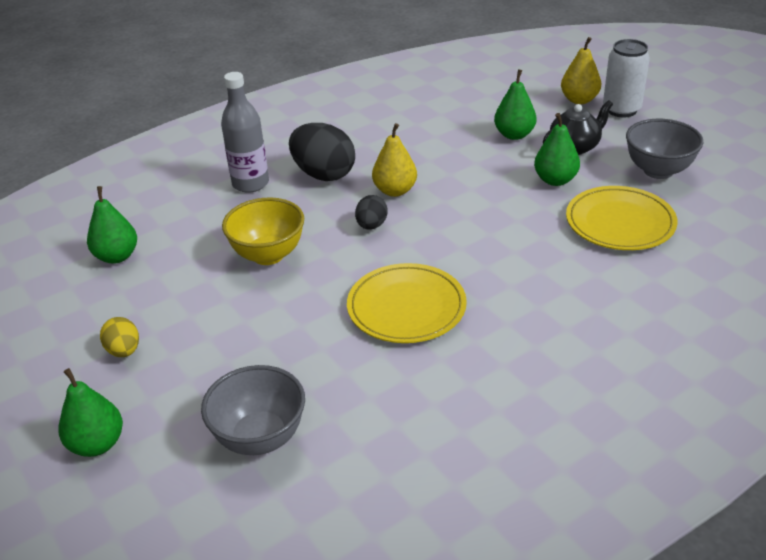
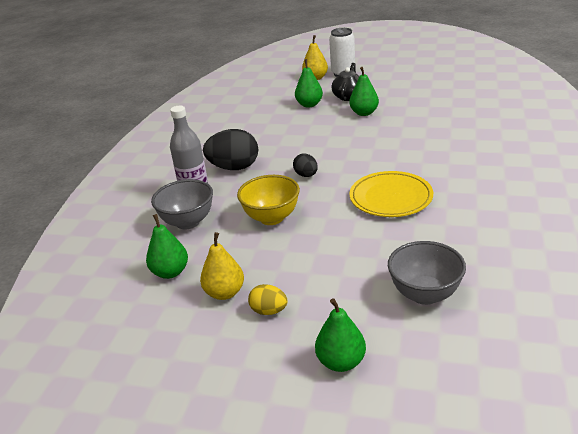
camera: 40 degrees left, 5 degrees down
(395, 191) = (290, 155): yellow pear -> yellow pear (225, 293)
(620, 223) = (423, 115): yellow plate -> none
(658, 171) = (403, 89): grey bowl -> grey bowl (188, 222)

